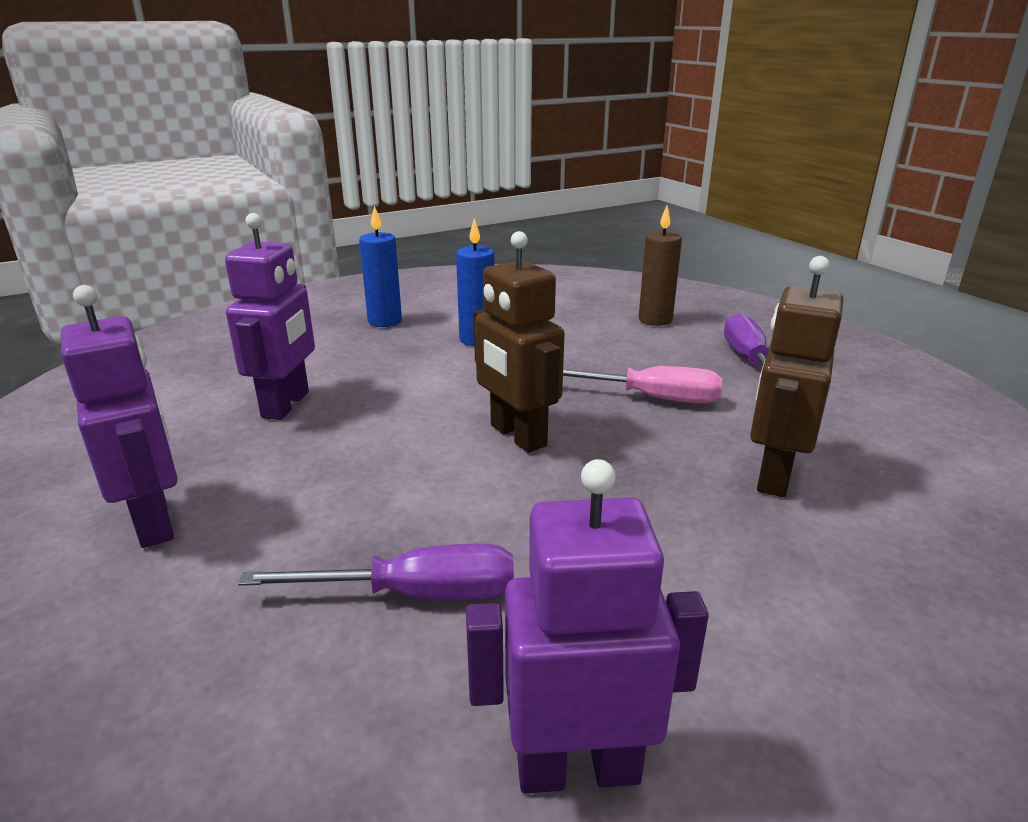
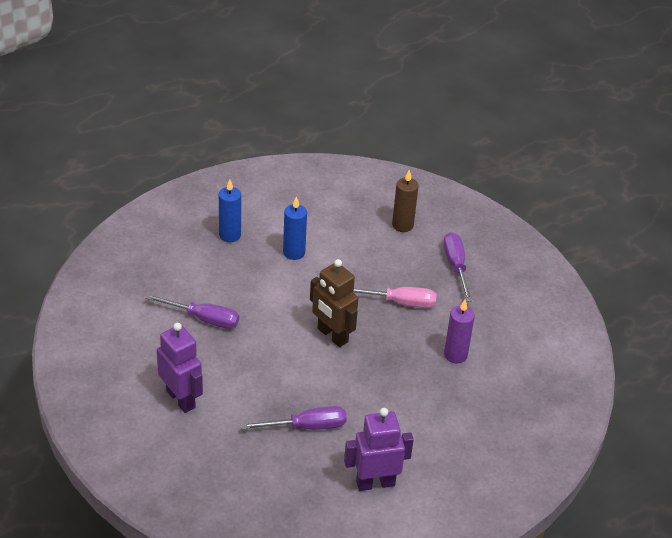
camera: 10 degrees left, 15 degrees up
(286, 404) = (203, 319): purple robot -> purple screwdriver
(773, 475) = (455, 355): brown robot -> purple candle

